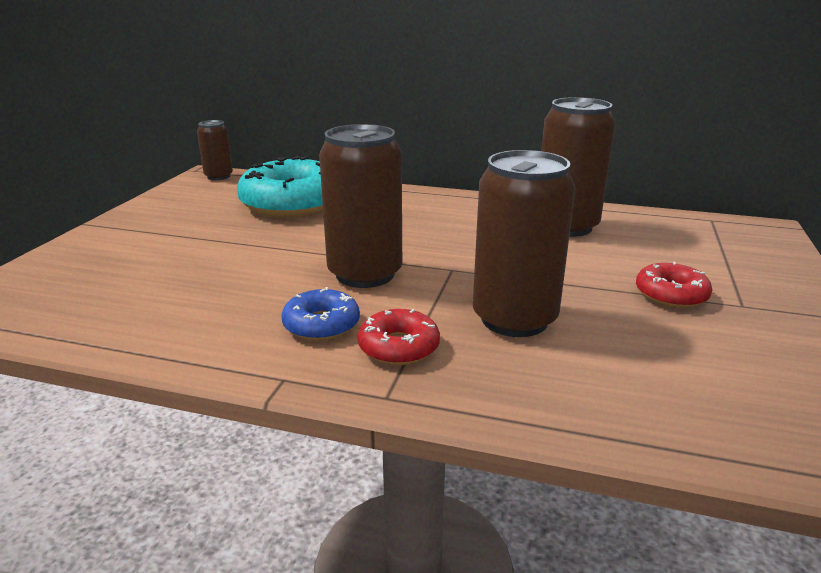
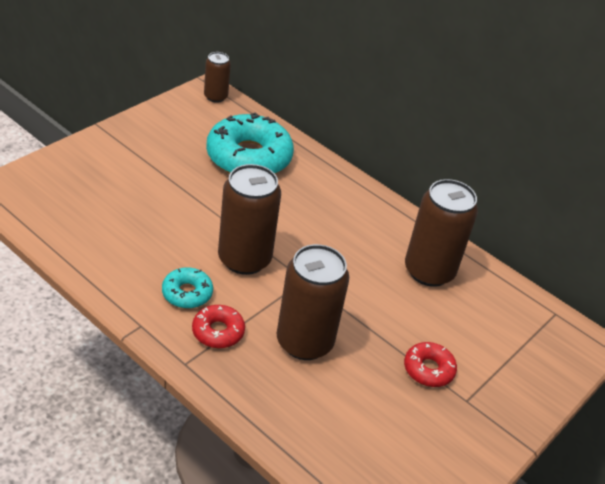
camera: 20 degrees right, 15 degrees up
(321, 325) = (187, 293): blue donut -> turquoise donut

